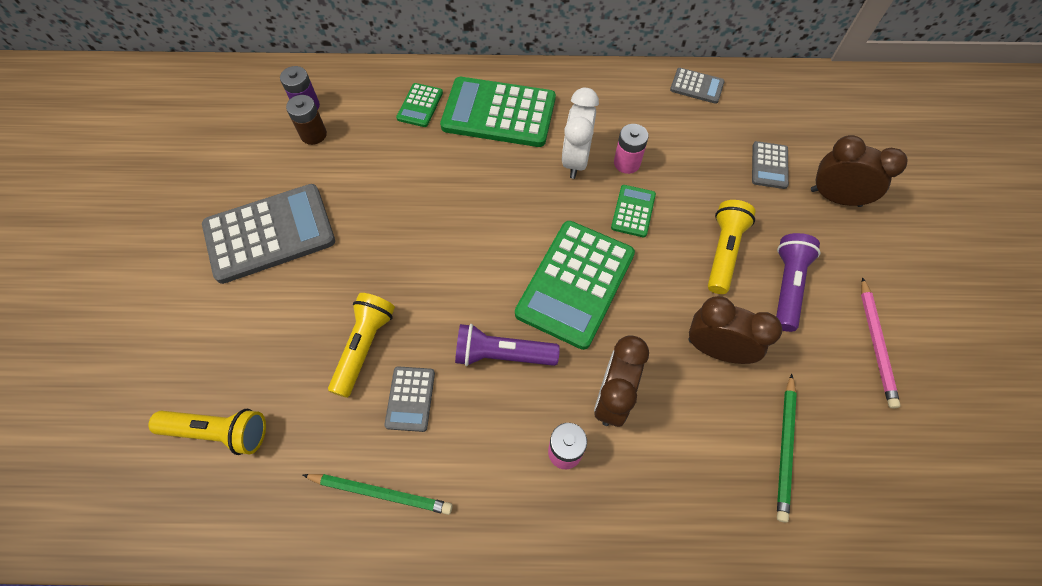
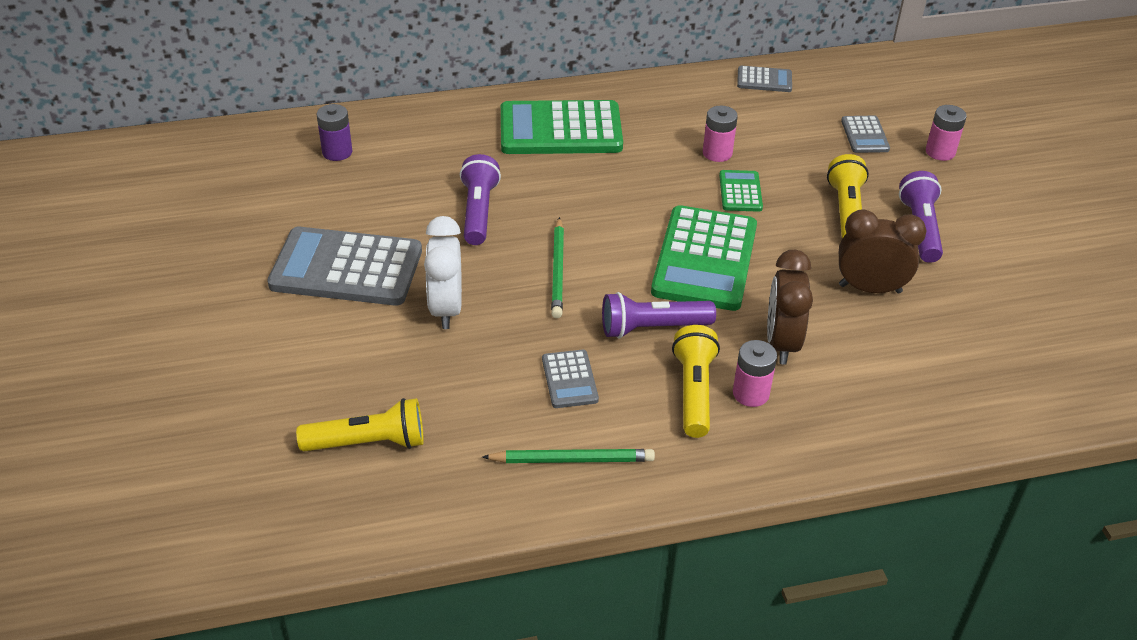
camera: 15 degrees left, 20 degrees down
(270, 234) = (346, 268): grey calculator -> grey calculator turned 135 degrees counterclockwise
(313, 134) = (357, 176): brown battery -> none
(364, 347) = (499, 346): yellow flashlight -> yellow flashlight (694, 392)
(398, 192) = (478, 212): none -> purple flashlight
(420, 105) = (469, 135): green calculator -> none
(576, 160) = (662, 158): white clock -> white clock (446, 309)
(785, 448) = (966, 353): green pencil -> green pencil (558, 270)
(835, 197) = (940, 152): brown clock -> pink battery
(875, 344) = (1022, 259): pink pencil -> none

